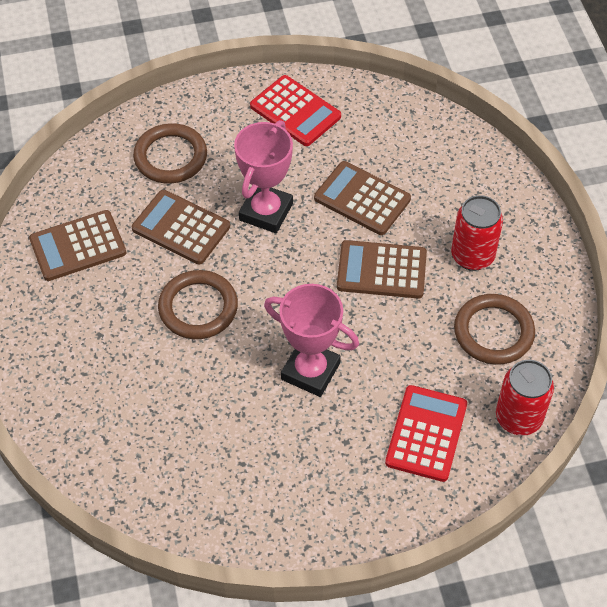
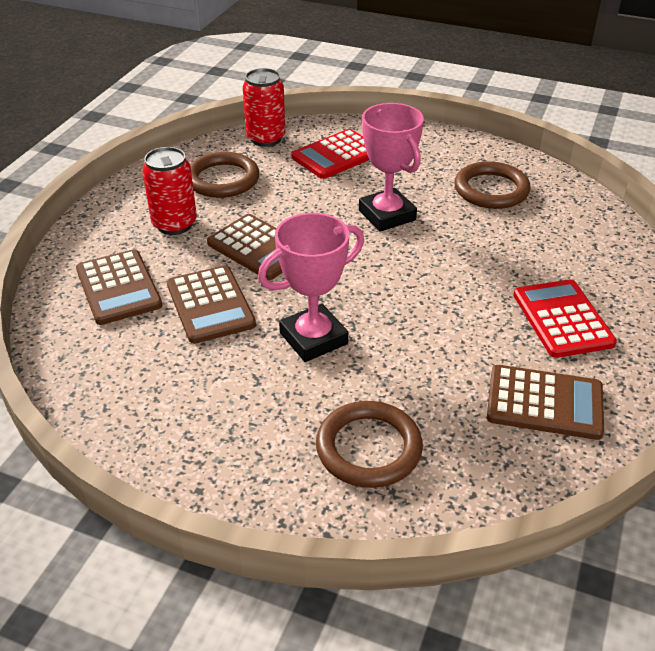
camera: 145 degrees left, 15 degrees down
(181, 228) = (414, 366): brown calculator -> brown calculator (118, 288)
(198, 308) = (449, 293): brown ring -> brown ring (491, 190)
(295, 111) = (176, 424): red calculator -> red calculator (562, 319)

